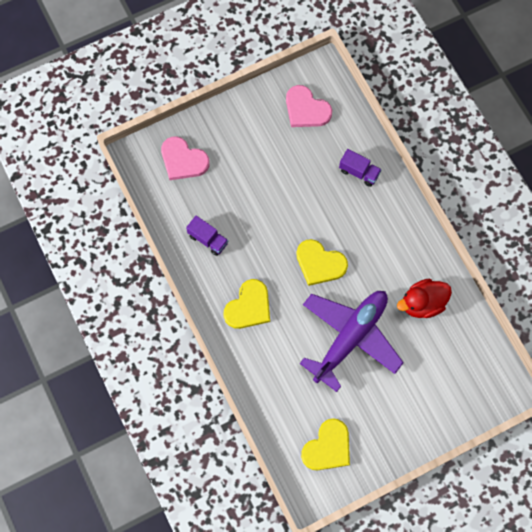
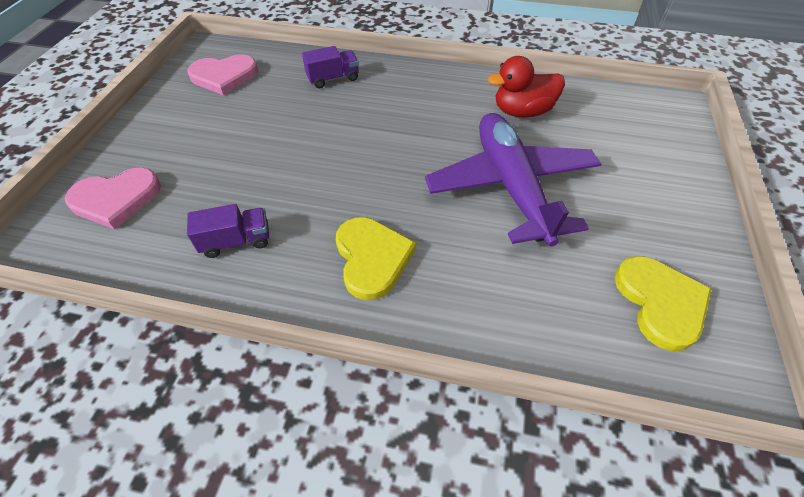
camera: 50 degrees left, 20 degrees down
(320, 263) = (393, 159): yellow heart -> none
(422, 303) = (522, 112): red duck -> red duck turned 60 degrees clockwise

